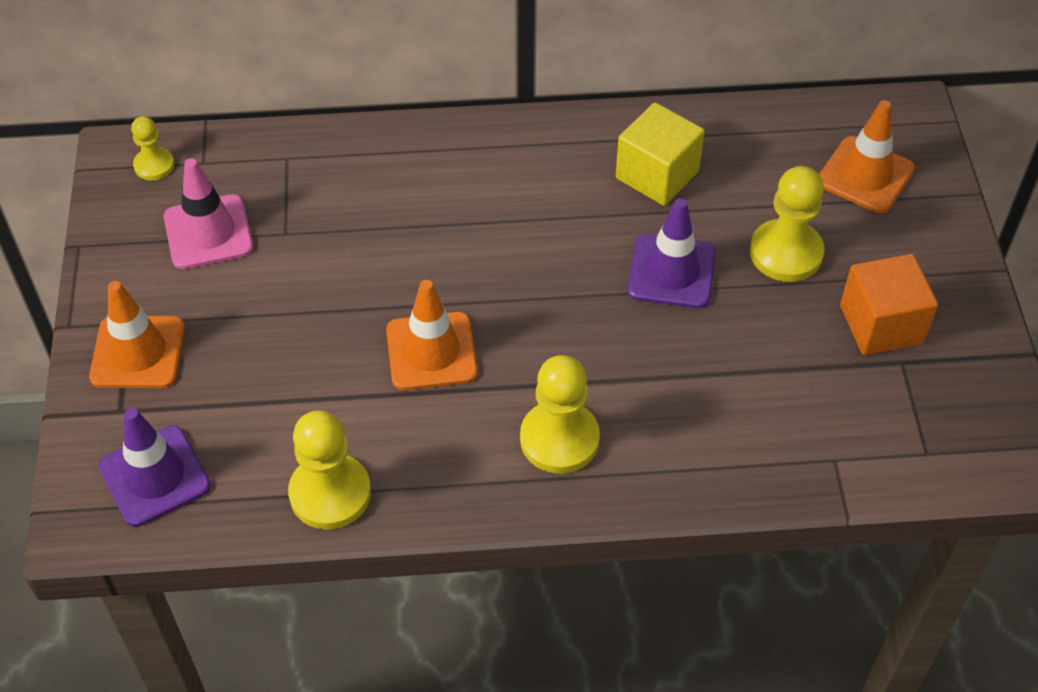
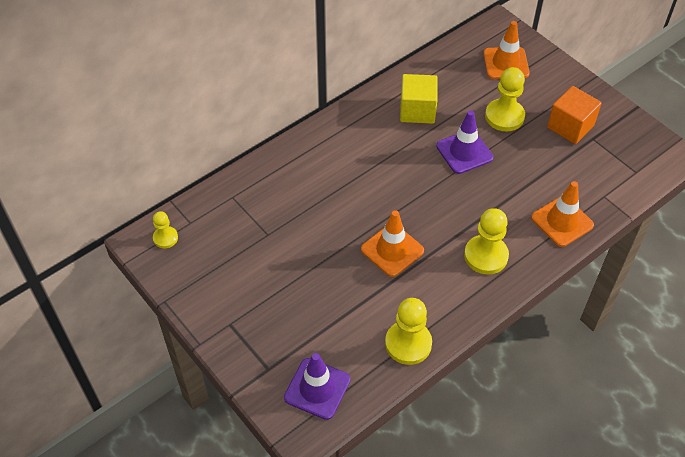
camera: 35 degrees left, 0 degrees up
(138, 352) = (249, 335): orange traffic cone -> orange traffic cone (562, 221)
(208, 232) = (228, 255): pink traffic cone -> none

